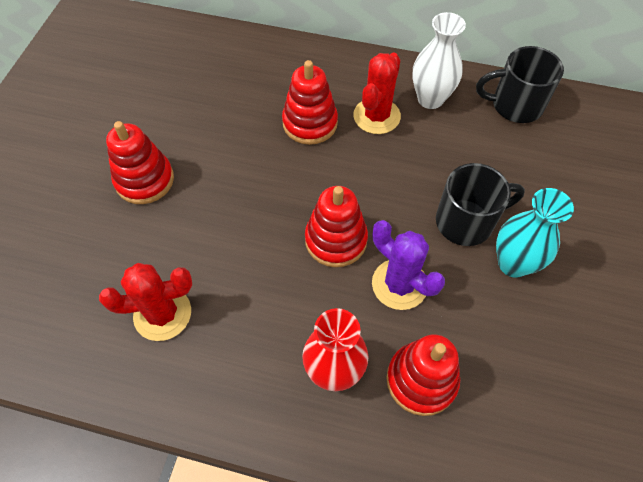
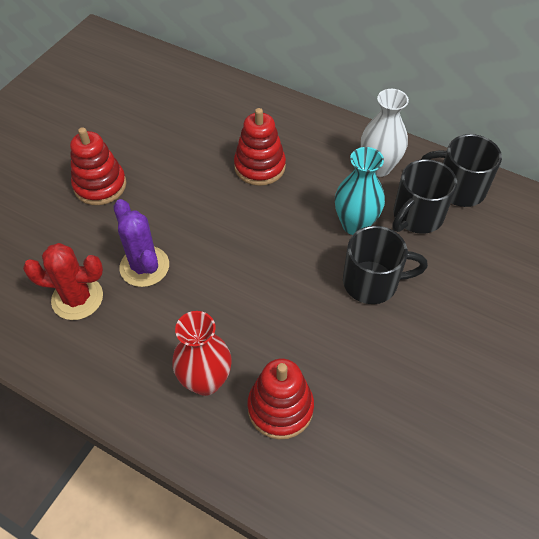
camera: 15 degrees right, 5 degrees down
(336, 240) = (247, 271): red stacking toy -> none
(376, 116) = (323, 172): red cactus -> none
(399, 284) = (290, 322): purple cactus -> purple cactus (144, 266)
(485, 142) = (416, 216): none -> black mug
(513, 263) = (403, 329): turquoise vase -> turquoise vase (355, 224)

